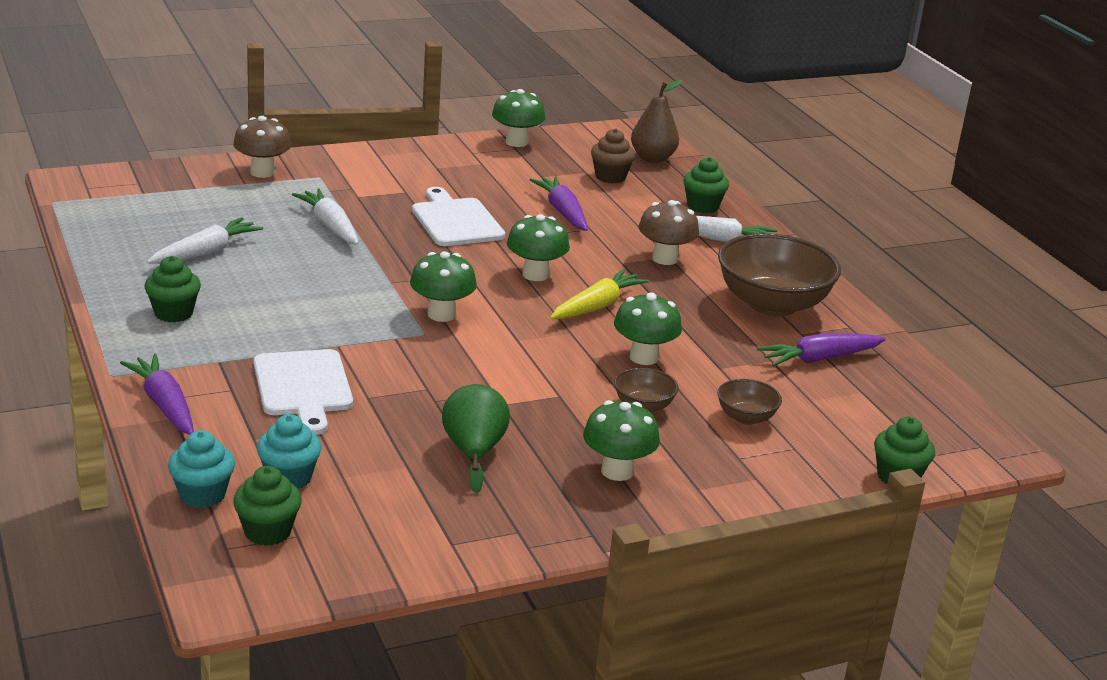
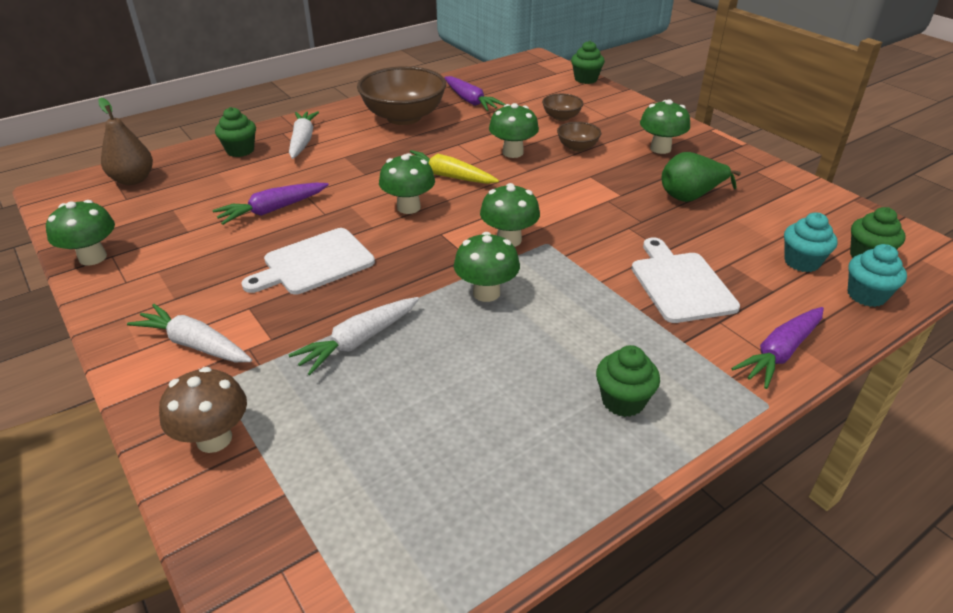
camera: 100 degrees left, 10 degrees up
(205, 252) = (471, 421): white carrot -> white carrot (195, 344)
(303, 387) = (680, 284): white cutting board -> white cutting board turned 75 degrees counterclockwise
(358, 286) = (486, 293): none -> green mushroom
(610, 177) = (183, 195): brown cupcake -> none
(665, 259) = (349, 158): brown mushroom -> none

